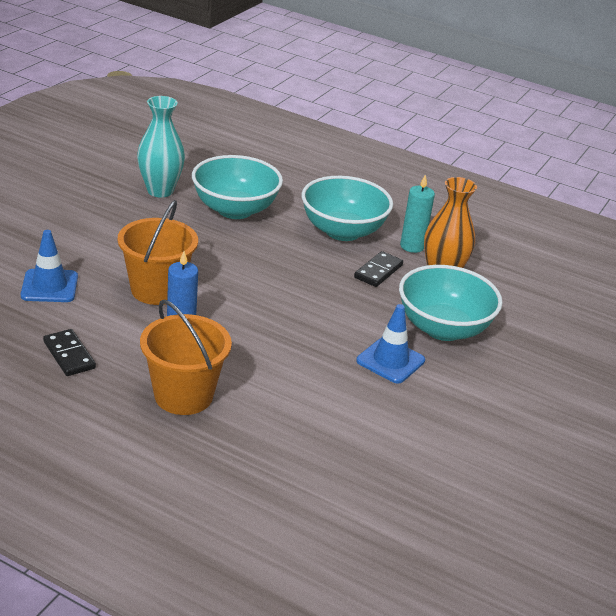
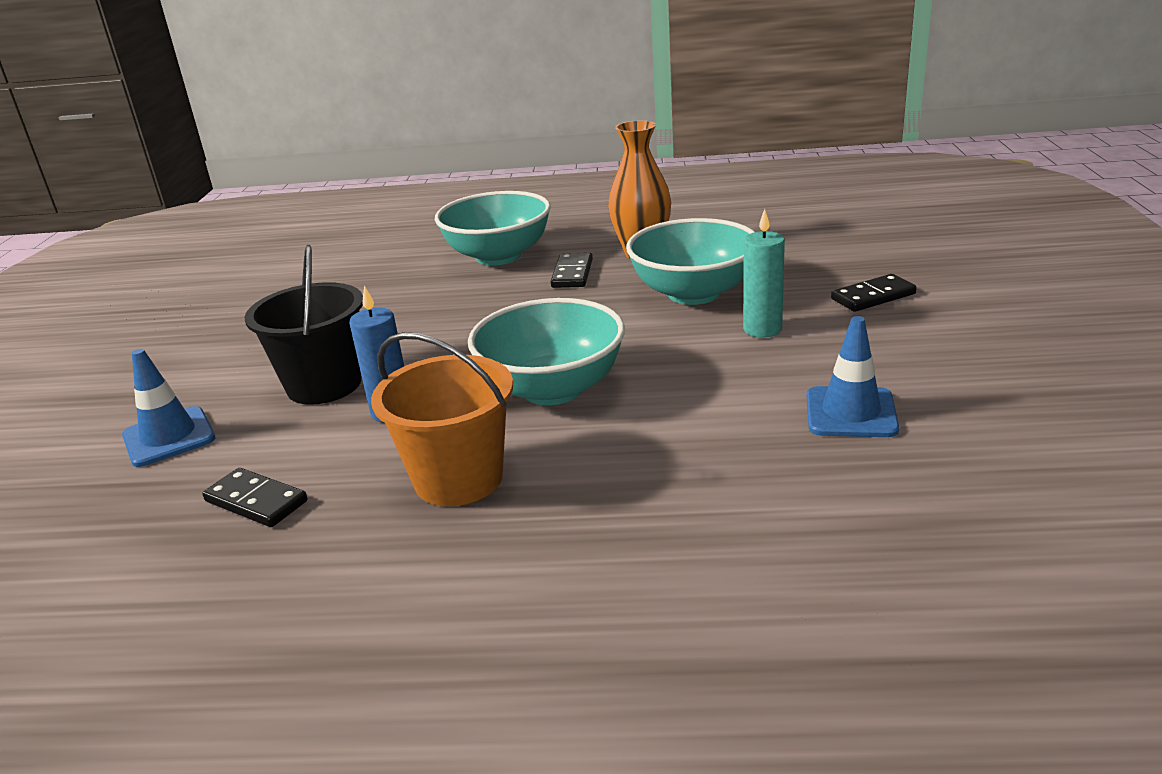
camera: 20 degrees left, 5 degrees down
(157, 290) = (324, 385): orange bucket -> black bucket
(160, 191) = (249, 295): turquoise vase -> none
(235, 210) = (357, 280): turquoise bowl -> turquoise bowl (552, 389)
(390, 361) = (671, 342): blue traffic cone -> blue traffic cone (850, 413)
(412, 246) = (585, 242): turquoise candle -> turquoise candle (762, 329)
(562, 391) = (873, 296): none -> black domino

